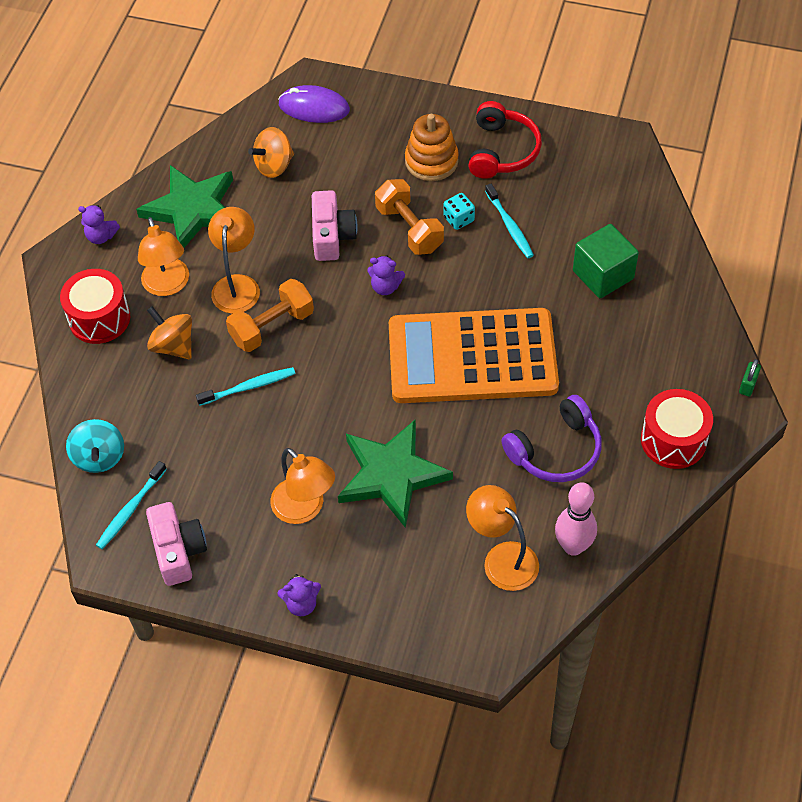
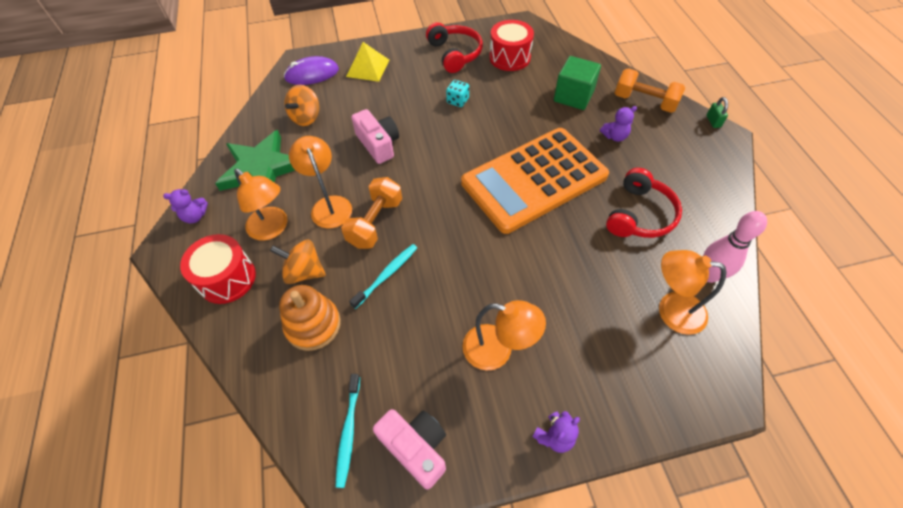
camera: 30 degrees left, 0 degrees up
(99, 457) = (291, 397): turquoise spinning top -> none
(383, 126) = (367, 68): none -> yellow pyramid
(385, 287) = (440, 161): purple teddy bear -> purple teddy bear (615, 136)
(391, 475) = (543, 288): green star -> none
(409, 229) = (429, 119): orange dumbbell -> orange dumbbell (644, 102)
(431, 161) = (414, 75): orange stacking toy -> orange stacking toy (313, 325)
(509, 225) = (493, 92): turquoise toothbrush -> none
(556, 450) = (639, 214): purple headphones -> red headphones
(673, 440) = (703, 173): red drum -> red drum (509, 57)

